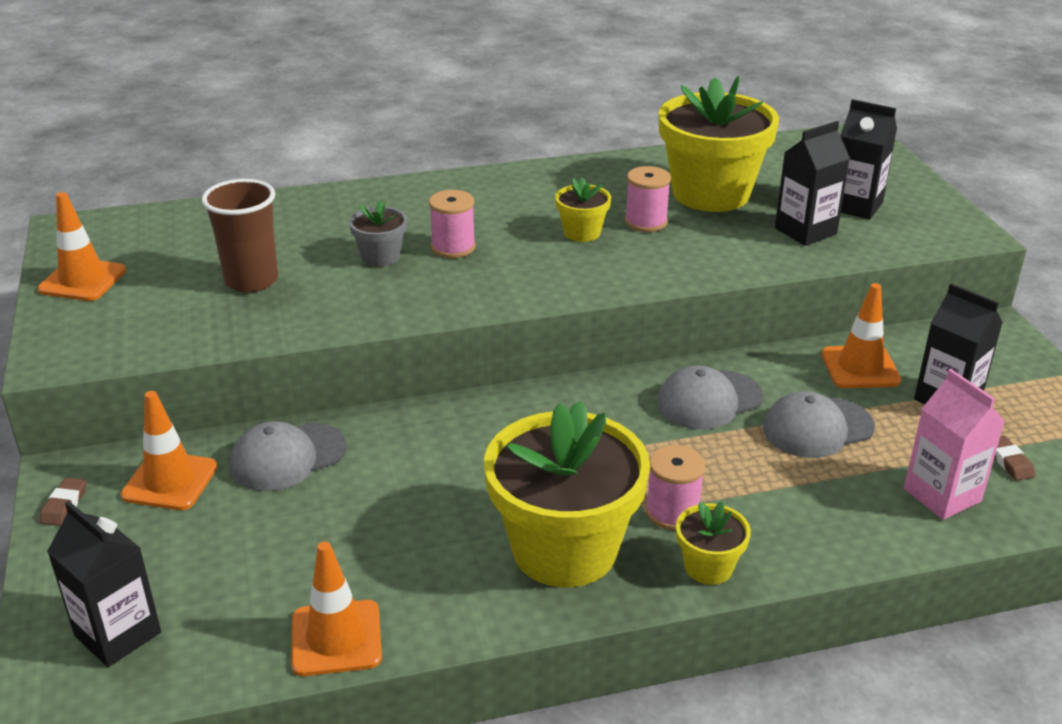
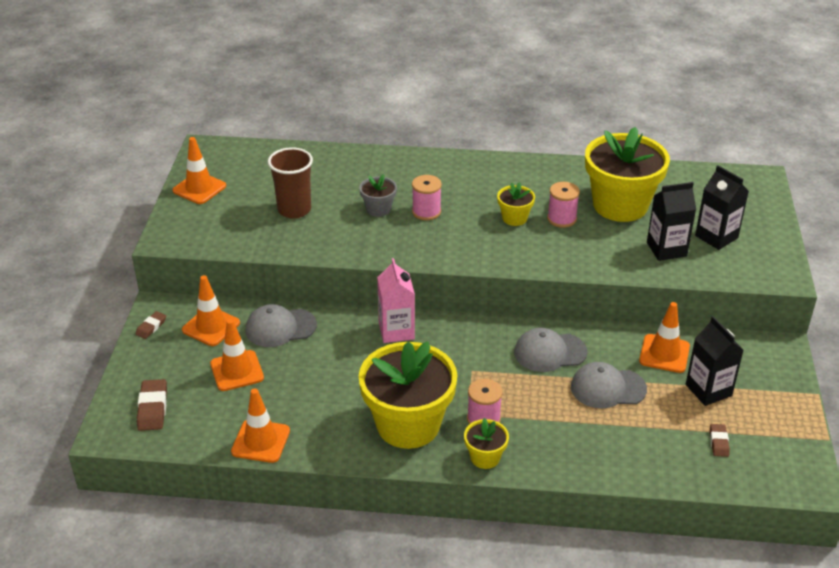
camera: 20 degrees right, 5 degrees up
(118, 634) = (153, 408): black carton -> brown eraser
(244, 537) = (237, 371): none -> orange traffic cone
(942, 495) = (658, 452): pink carton -> pink carton (396, 331)

